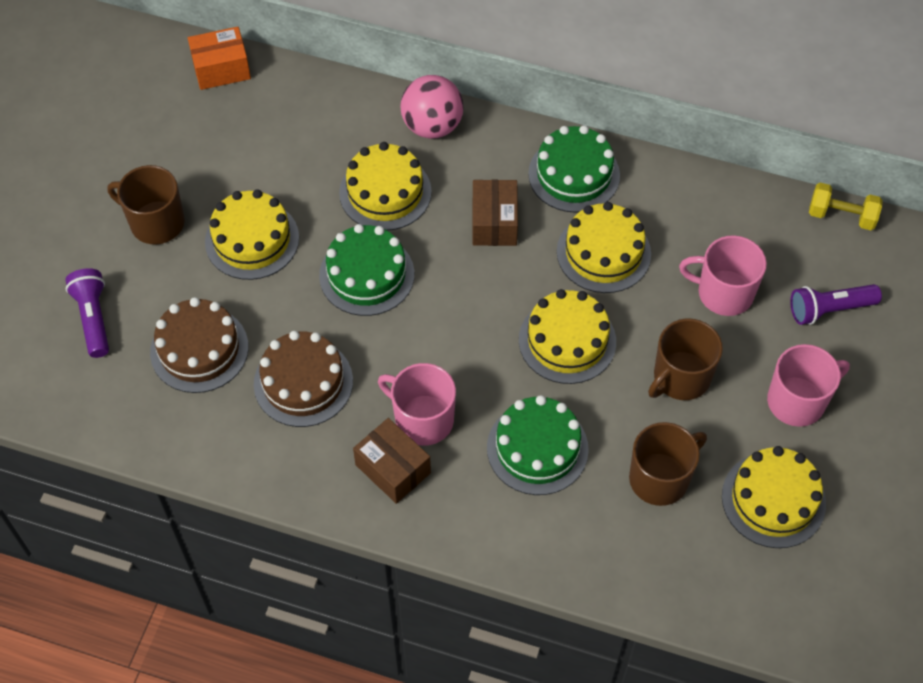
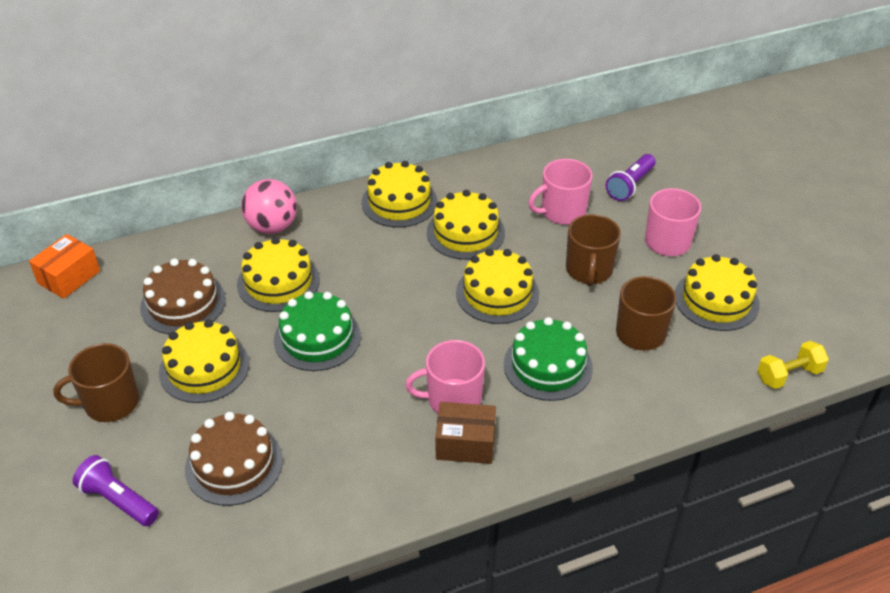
camera: 40 degrees left, 15 degrees down
(303, 382) = (340, 433): brown cake -> brown cake (183, 303)
(494, 223) = (375, 257): brown box -> none
(574, 174) = (399, 202): green cake -> yellow cake
(841, 216) = (582, 137): yellow dumbbell -> yellow dumbbell (789, 375)

